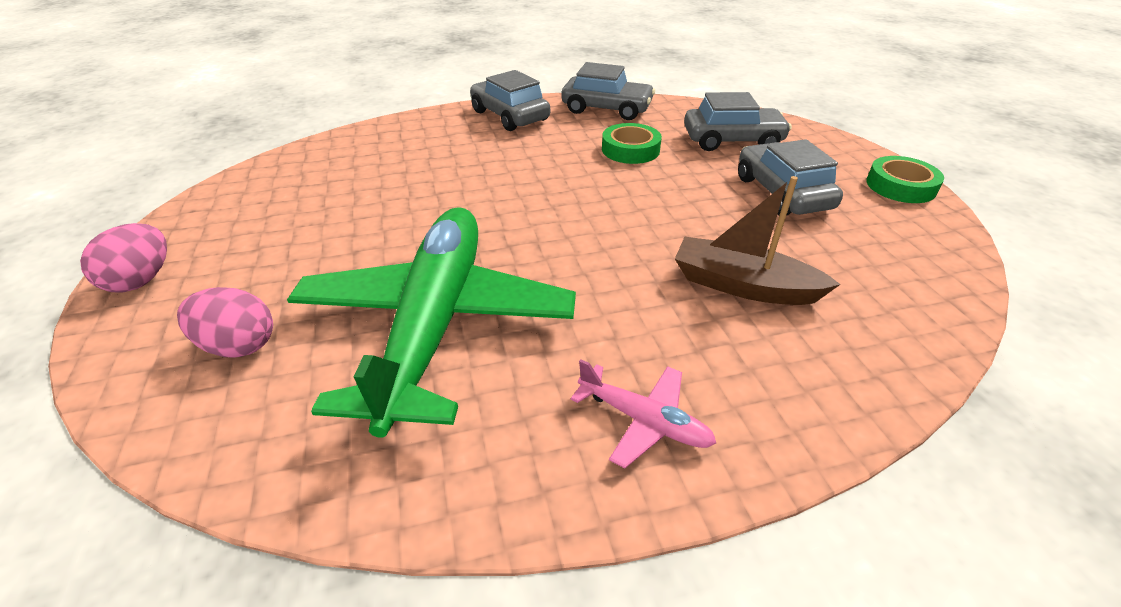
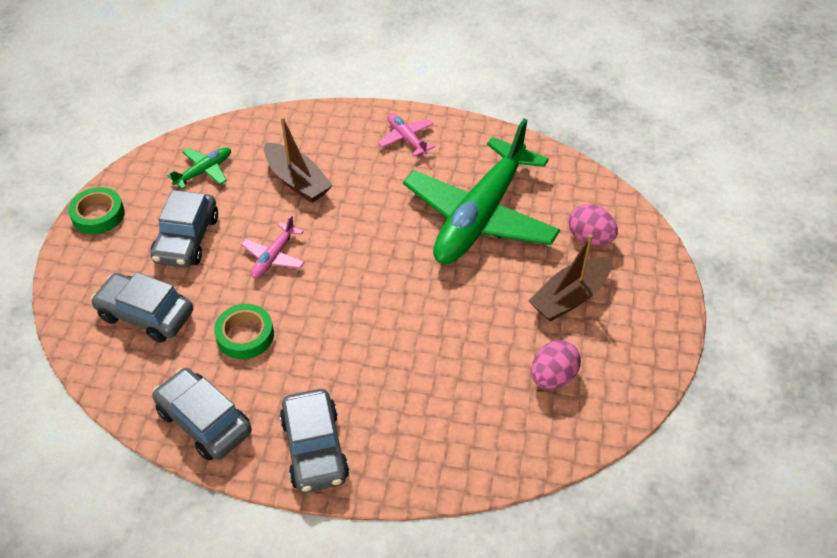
camera: 155 degrees left, 10 degrees up
(141, 280) = (661, 312): pink egg -> pink egg (552, 377)
(278, 262) = (570, 297): none -> brown boat
(672, 204) = (274, 257): none -> pink plane
(873, 258) = (204, 171): none -> green plane

